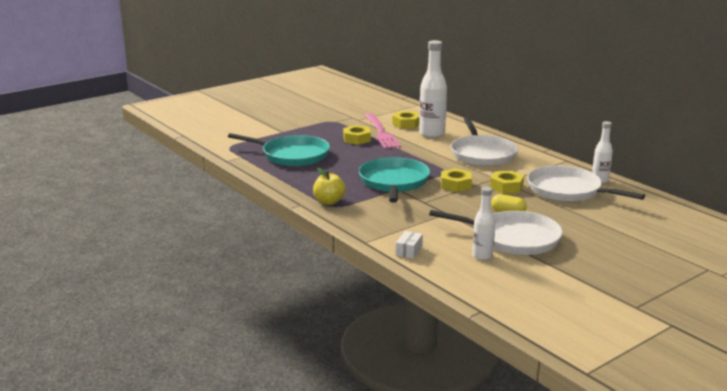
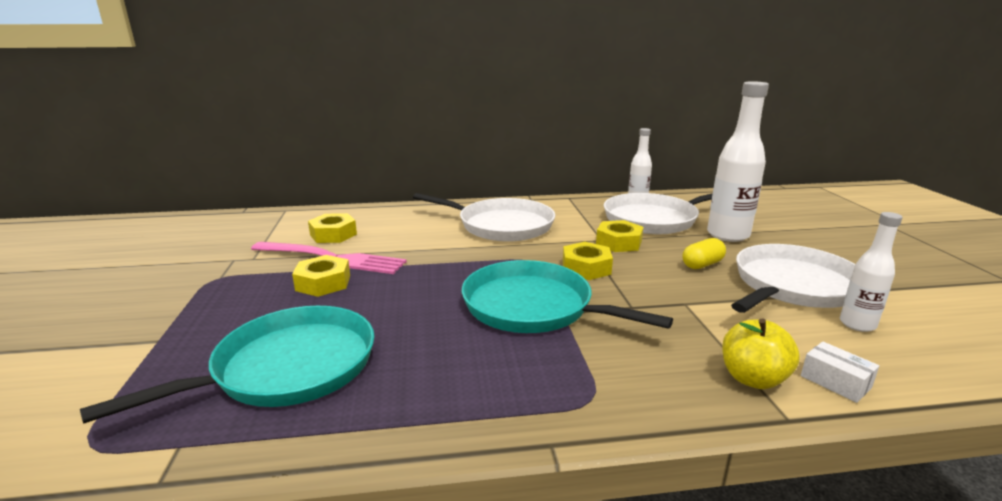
camera: 60 degrees left, 0 degrees up
(329, 202) = (565, 399): yellow apple -> yellow apple (753, 378)
(432, 134) = (394, 231): white bottle -> white bottle (728, 235)

